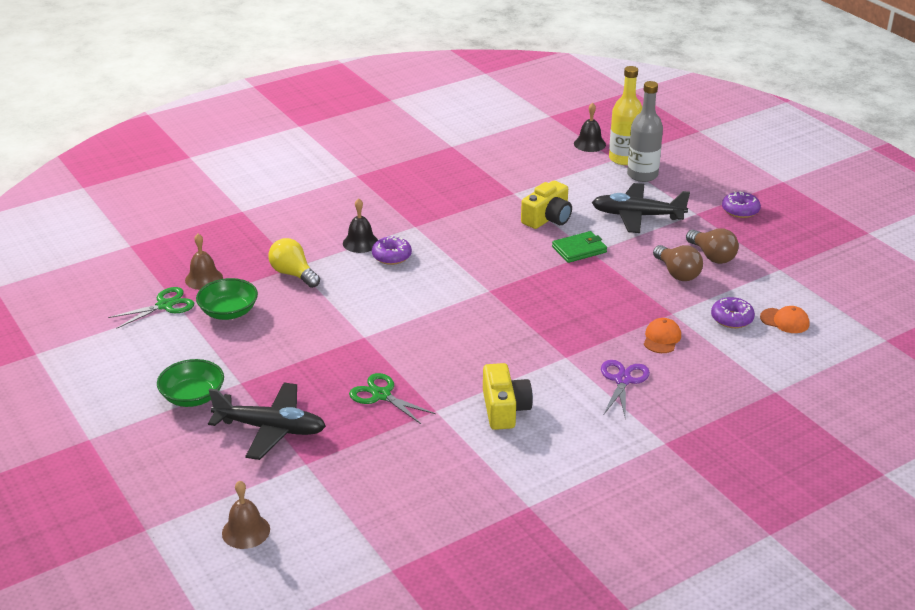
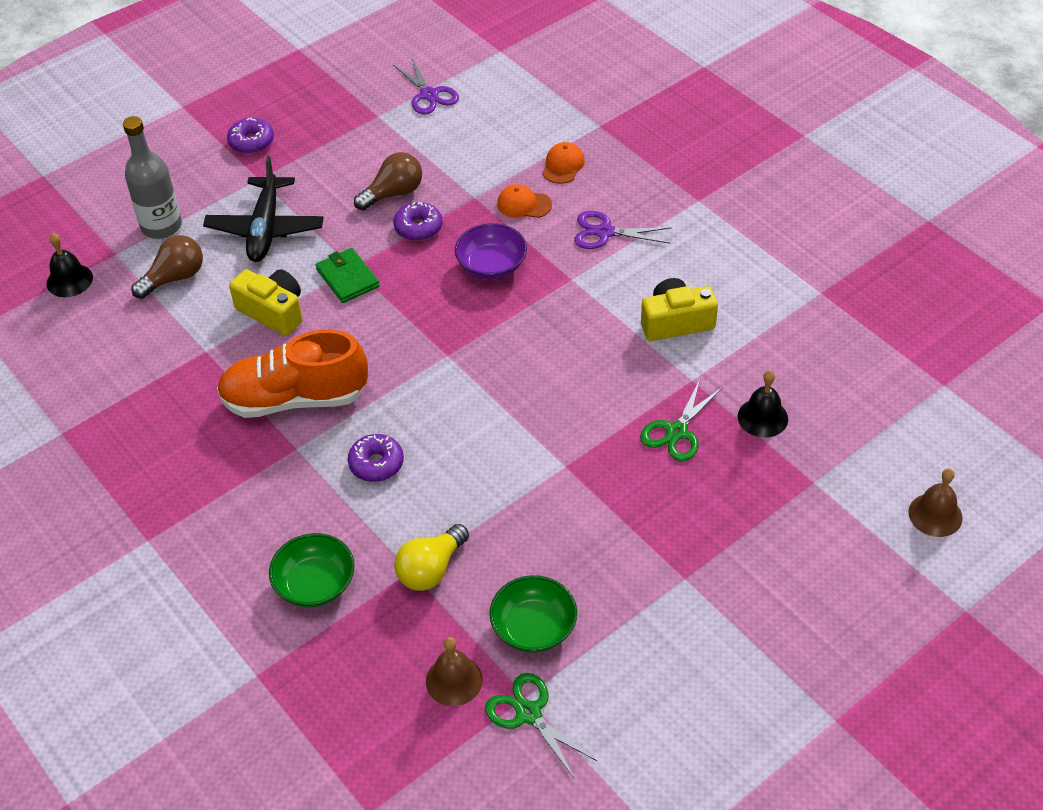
camera: 95 degrees left, 15 degrees up
(193, 397) = (725, 624): green bowl -> green bowl (315, 584)
(271, 429) = (764, 527): black plane -> none
(360, 243) = (343, 504): black bell -> black bell (762, 417)
(460, 226) = (295, 399): none -> orange shoe
(586, 316) = (491, 265): none -> purple bowl
(623, 159) = (115, 245): yellow bottle -> none
(712, 256) = (355, 166): brown light bulb -> brown light bulb (174, 278)
(732, 319) = (479, 152): purple donut -> purple donut (418, 228)
(785, 321) = (477, 115): orange cap -> orange cap (563, 165)
(811, 296) = (429, 95): none -> purple scissors

